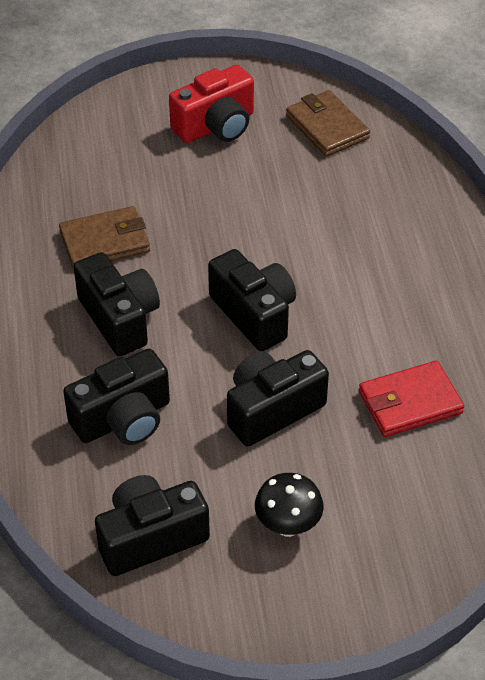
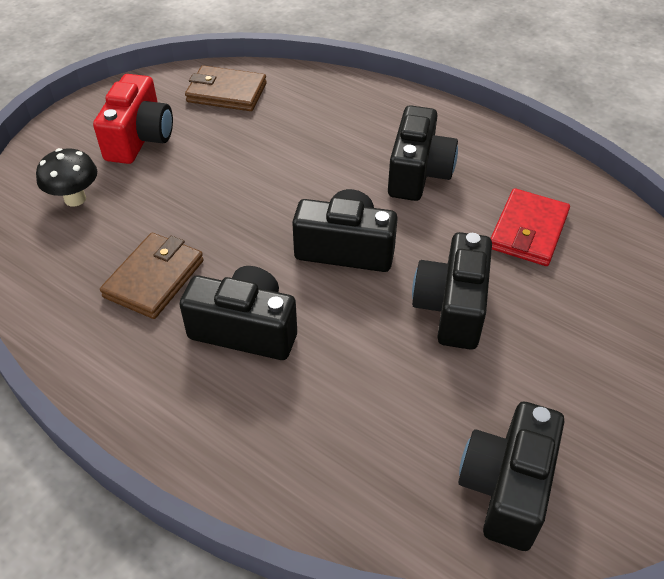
camera: 45 degrees left, 0 degrees up
(123, 419) = (355, 408): black camera -> black camera (418, 173)
(288, 526) = (580, 383): black mushroom -> black mushroom (75, 199)

